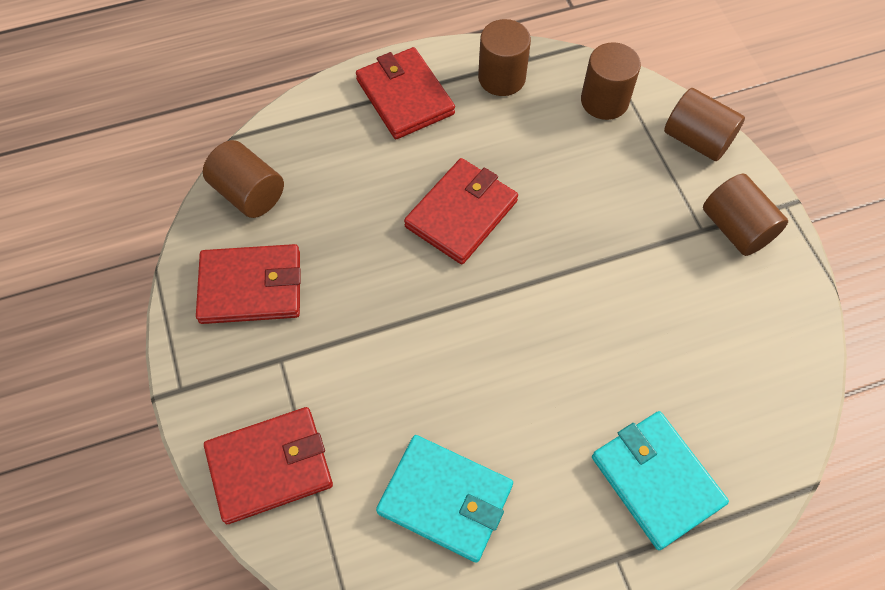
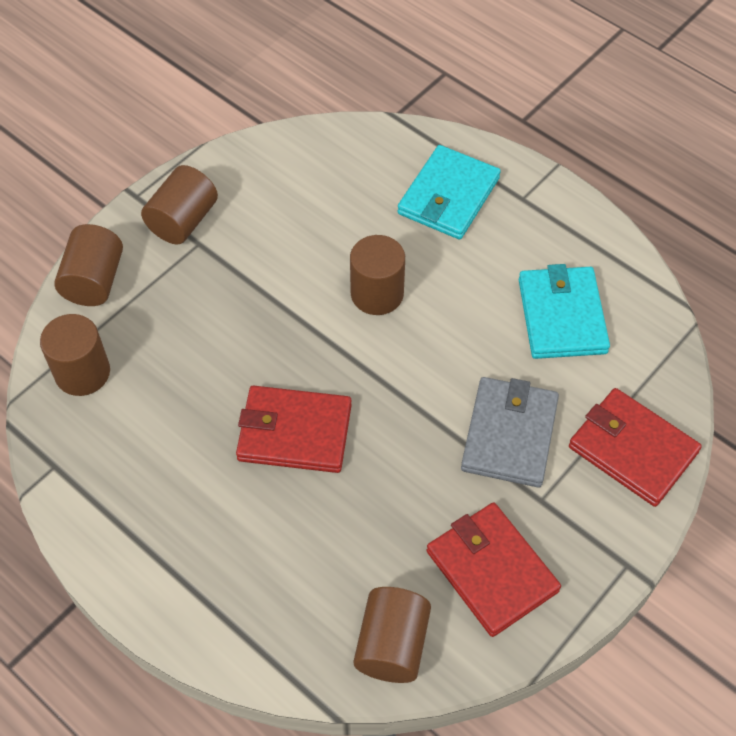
camera: 120 degrees left, 5 degrees down
(354, 371) = (509, 434): none -> grey wallet
(405, 96) = (174, 562): red wallet -> none
(501, 78) = (97, 479): brown cylinder -> brown cylinder (377, 294)

